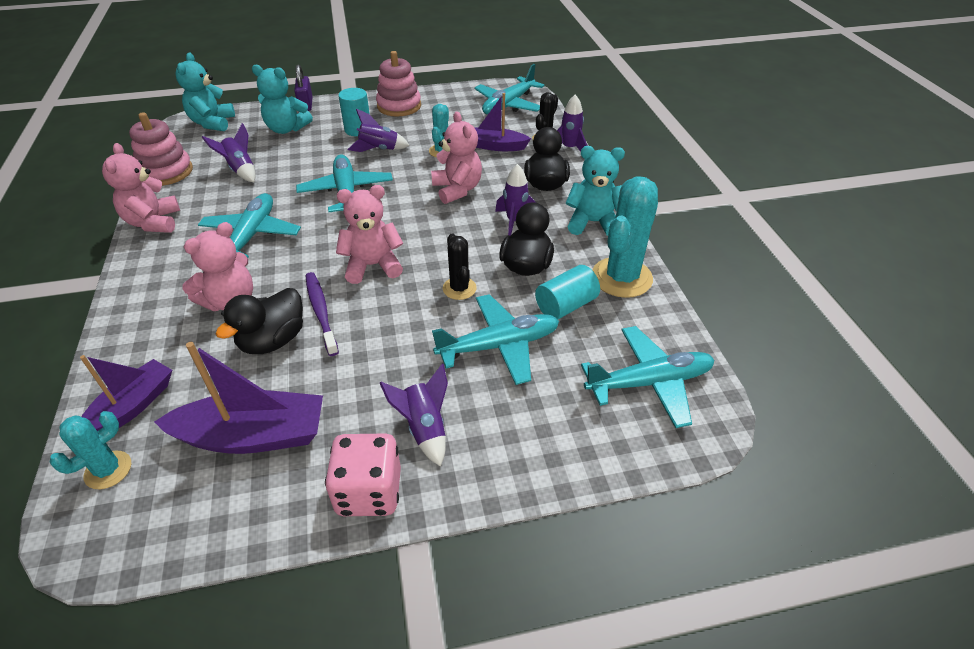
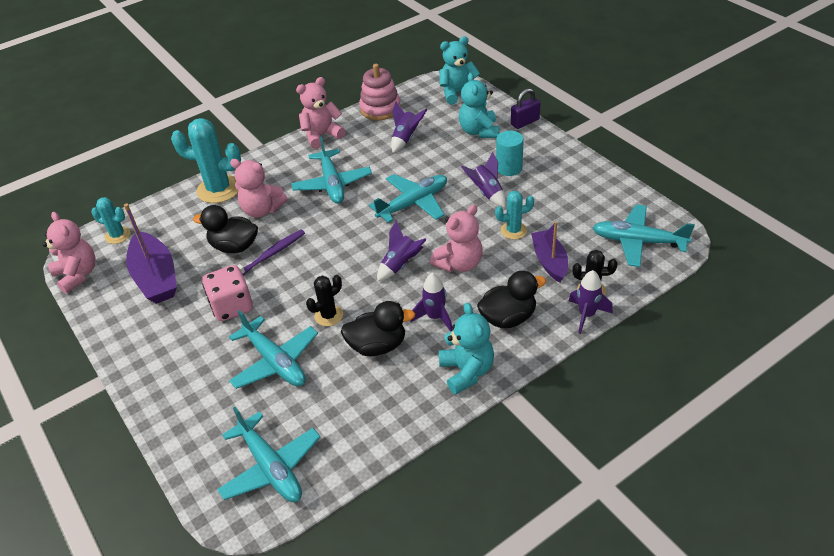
camera: 70 degrees right, 0 degrees up
(132, 407) = (161, 219): purple boat -> none
(251, 235) = (332, 184): turquoise plane -> turquoise plane turned 90 degrees clockwise
(369, 492) = (129, 346): pink dice -> pink dice (232, 306)
(372, 265) = (331, 258): pink teddy bear -> pink teddy bear (77, 275)
(399, 106) = (570, 173): pink stacking toy -> none
(424, 428) = (184, 351): purple rocket -> purple rocket (400, 265)
(566, 305) = (339, 387): turquoise cylinder -> none
(621, 277) = (395, 415): turquoise cactus -> turquoise cactus (219, 189)

